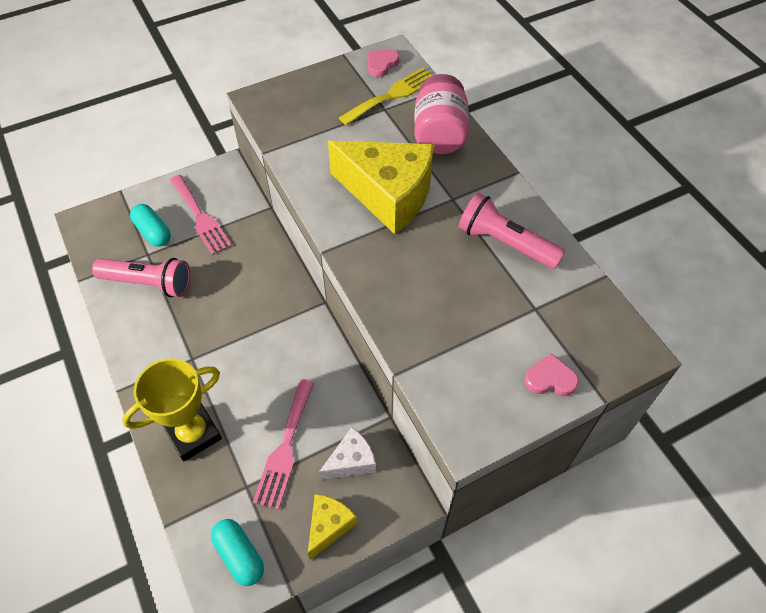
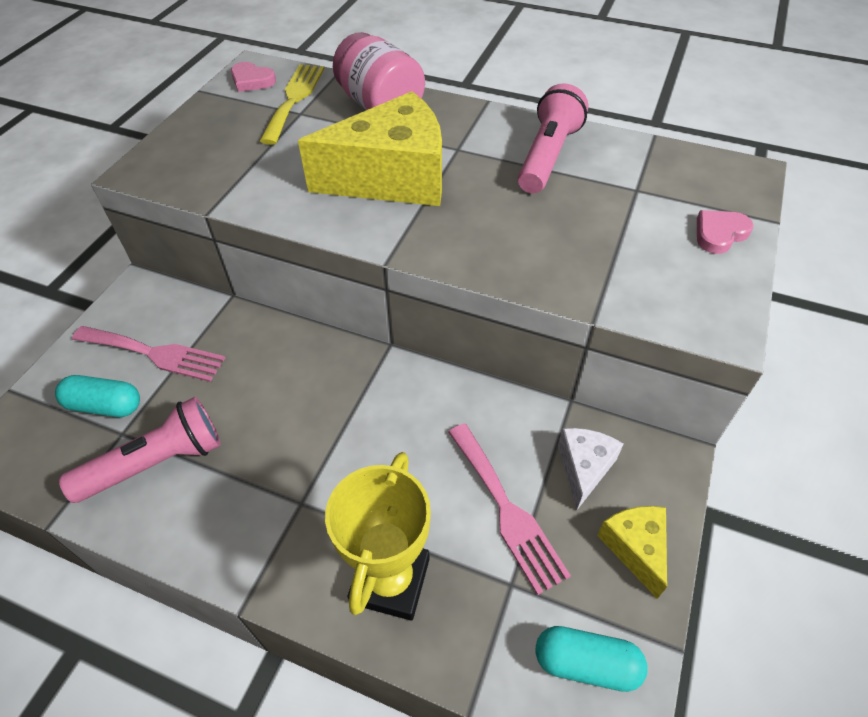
camera: 40 degrees left, 5 degrees down
(381, 64) = (252, 80): pink heart -> pink heart turned 60 degrees counterclockwise
(505, 243) = (548, 156): pink flashlight -> pink flashlight turned 120 degrees clockwise

